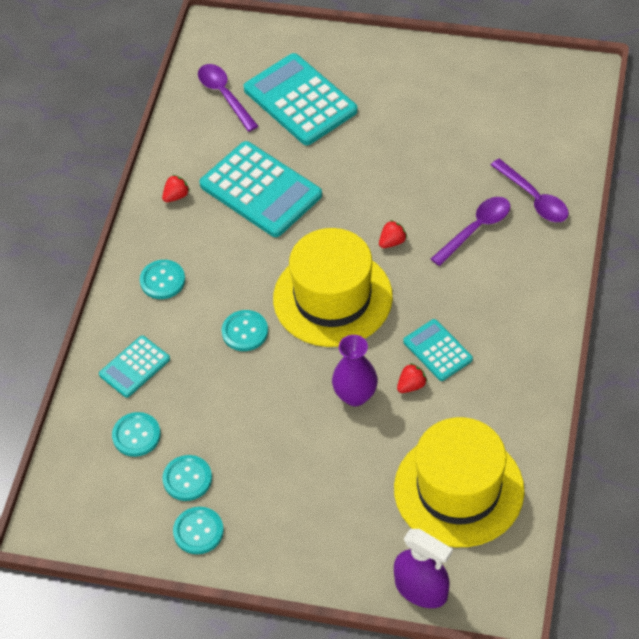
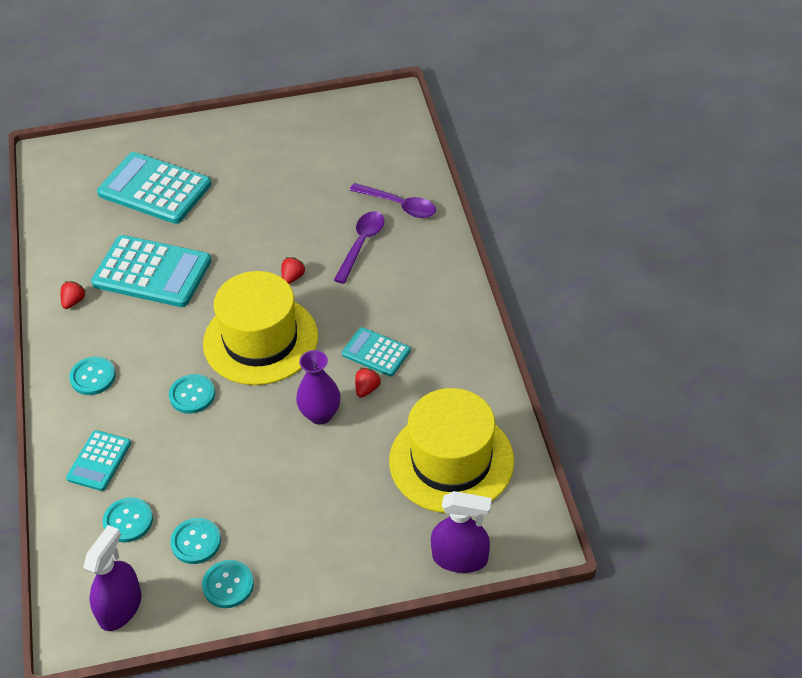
camera: 25 degrees left, 5 degrees down
(96, 515) = (120, 607): none -> purple spray bottle
(224, 95) = (82, 205): purple spoon -> none

